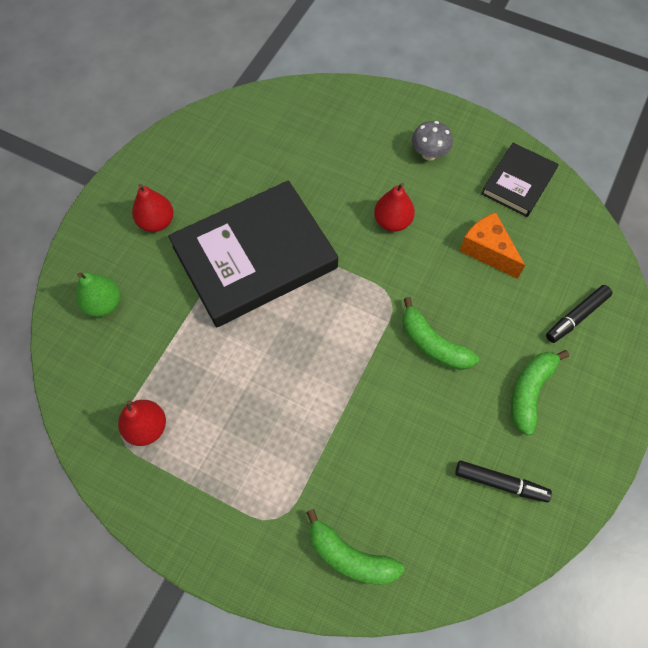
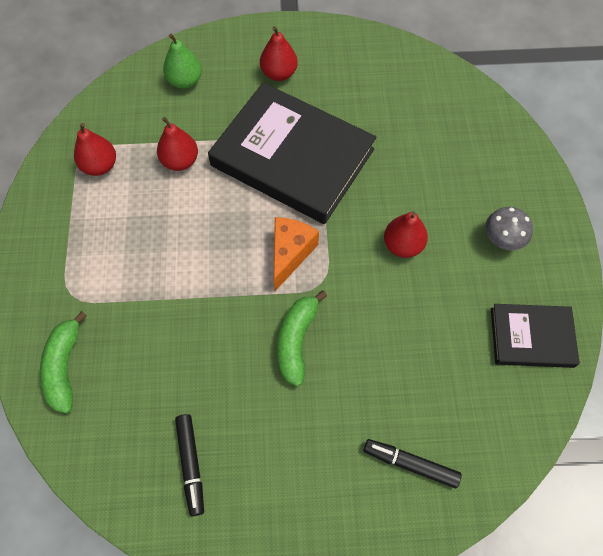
camera: 60 degrees right, 0 degrees up
(193, 351) = (180, 161): none -> red pear
(487, 251) = (429, 343): orange cheese -> orange cheese (290, 253)
(530, 391) = (299, 452): green banana -> none

